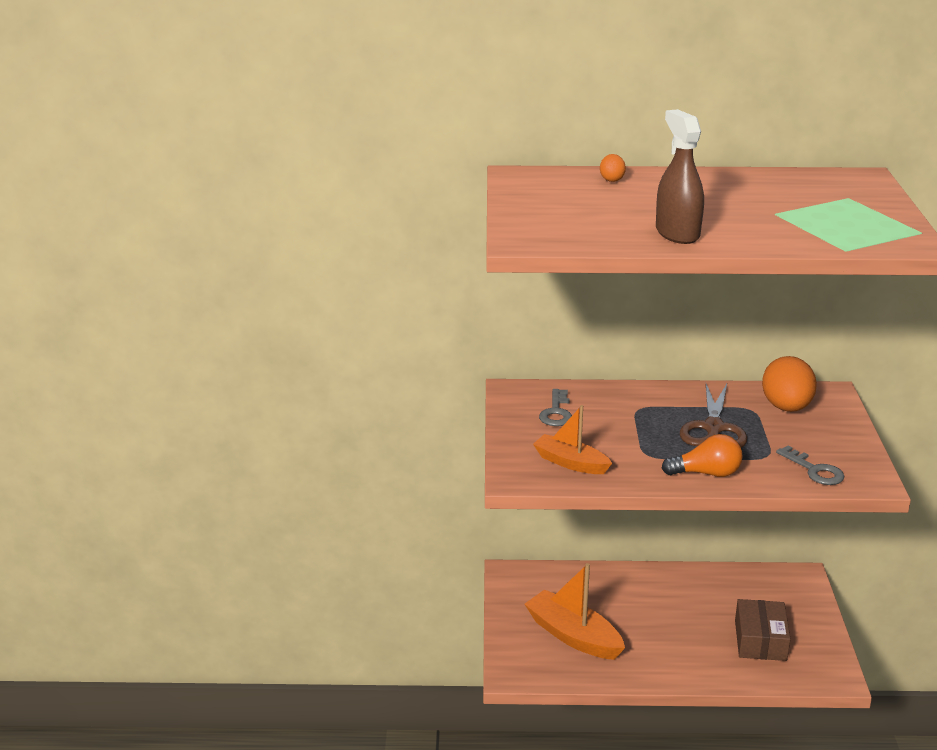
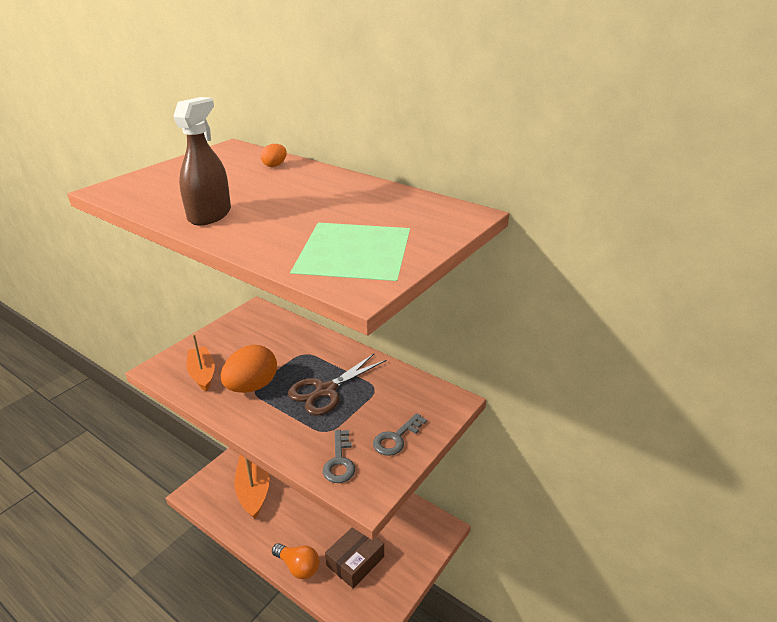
camera: 35 degrees right, 5 degrees up
(556, 412) = (253, 334): grey key -> grey key (396, 438)
(706, 473) = (265, 424): orange light bulb -> orange light bulb (298, 567)
(786, 407) = (401, 398): orange egg -> orange egg (252, 386)

